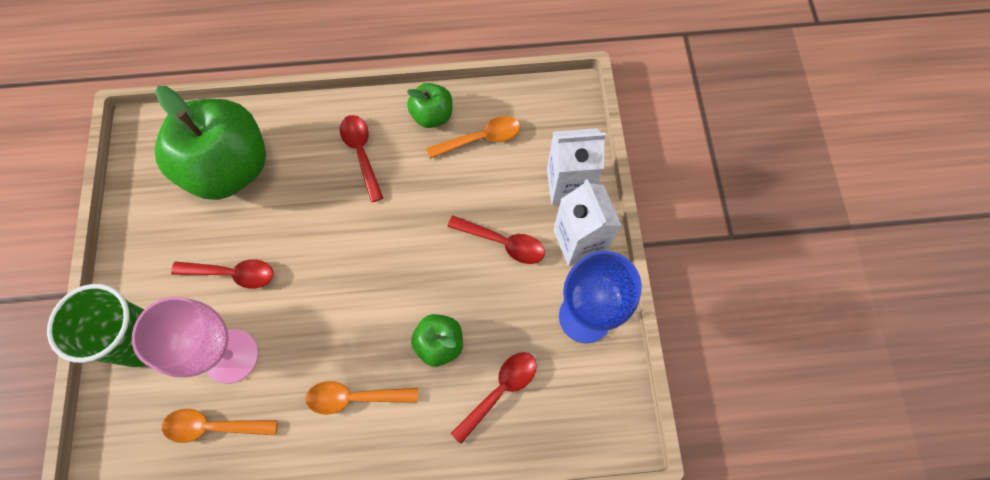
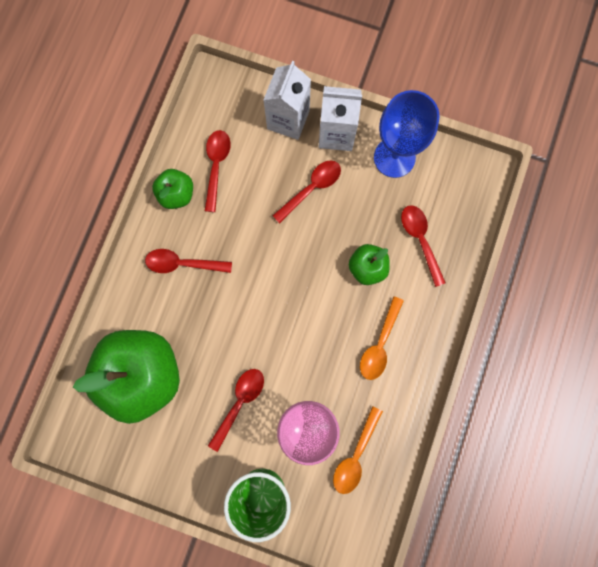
camera: 65 degrees left, 10 degrees up
(480, 138) = (216, 166): orange spoon -> red spoon

